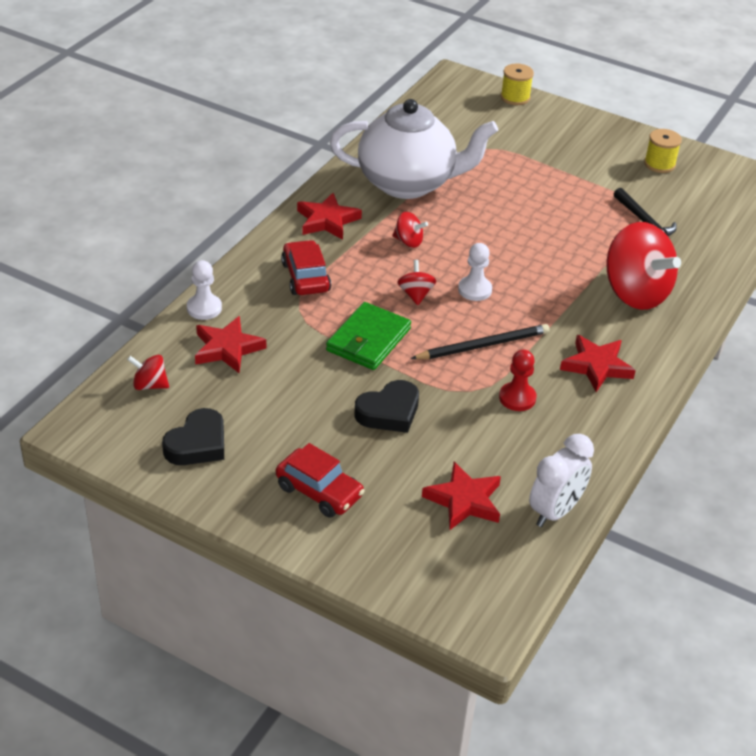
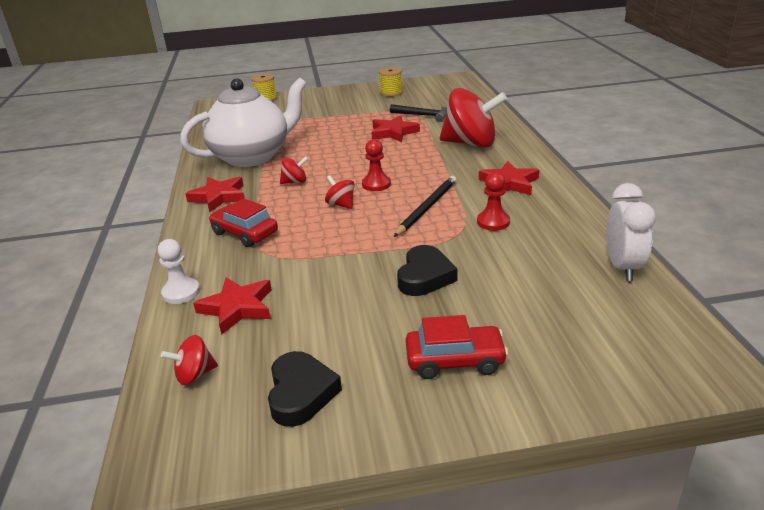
camera: 35 degrees left, 10 degrees down
(368, 340) = (345, 244): green wallet -> none
(464, 500) = (561, 297): red star -> red star (393, 132)
(474, 290) = (376, 184): white pawn -> red pawn

